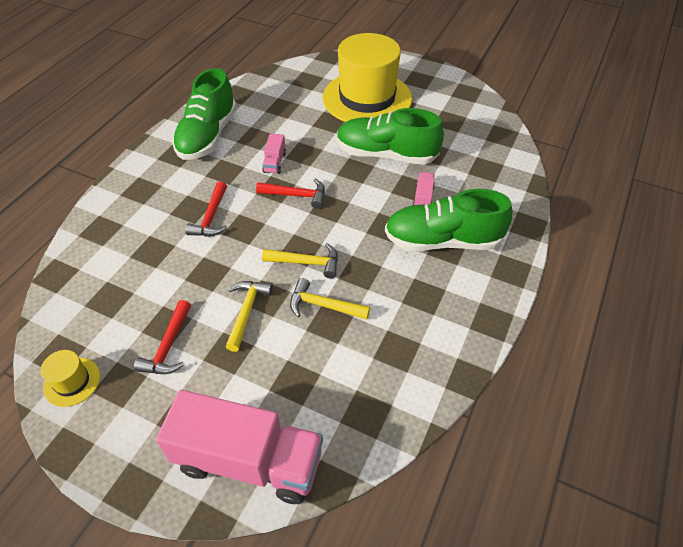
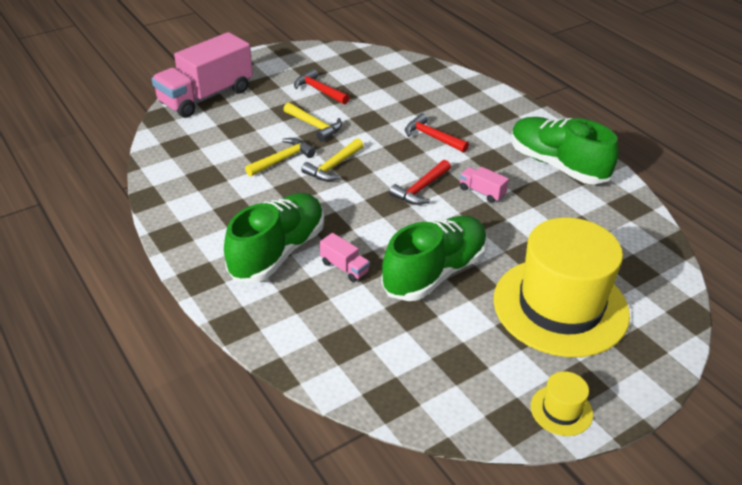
camera: 120 degrees right, 10 degrees down
(72, 381) = (329, 56): yellow hat -> yellow hat (561, 410)

